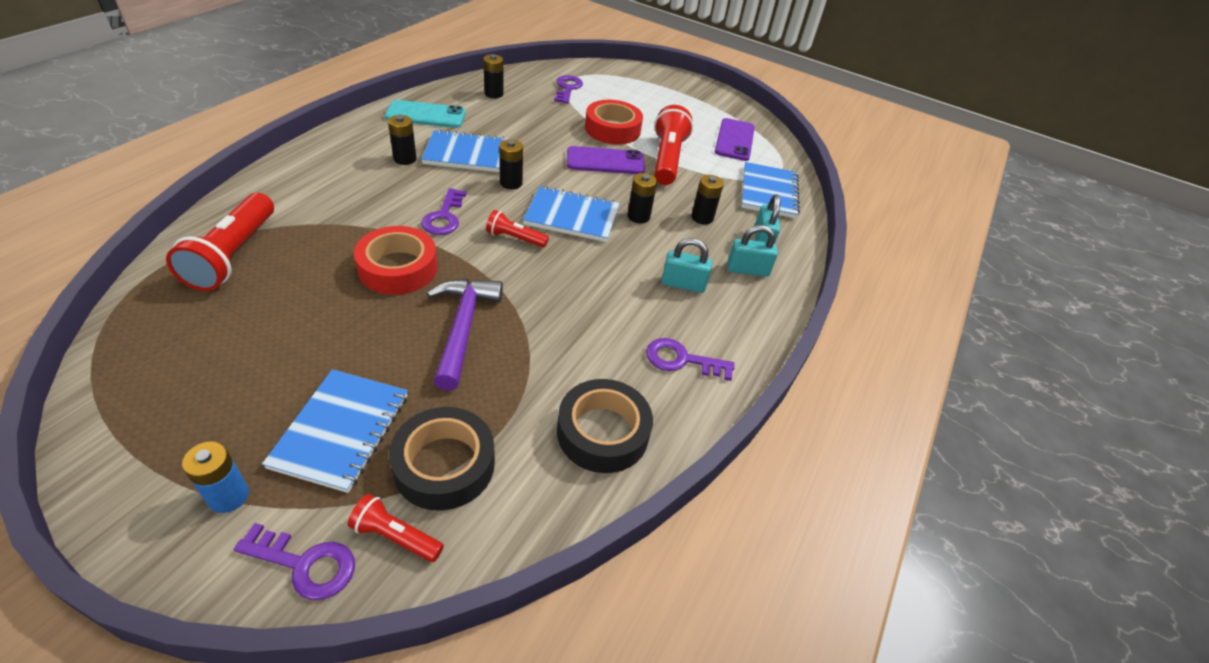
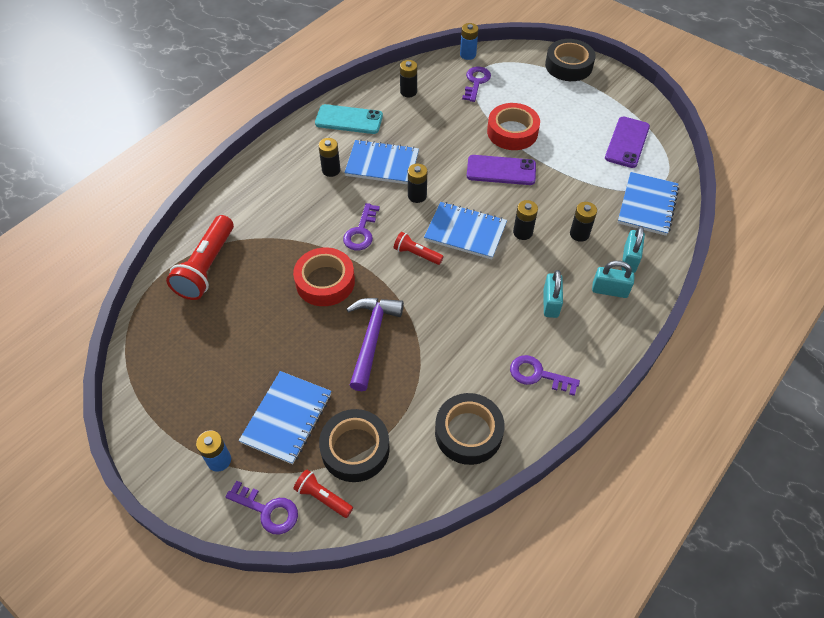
camera: 15 degrees right, 10 degrees up
(556, 67) = (468, 55): none -> blue battery
(662, 79) = (568, 65): none -> black tape
(667, 159) = (558, 167): red flashlight -> none
(683, 284) = (550, 303): turquoise padlock -> turquoise padlock turned 75 degrees clockwise

